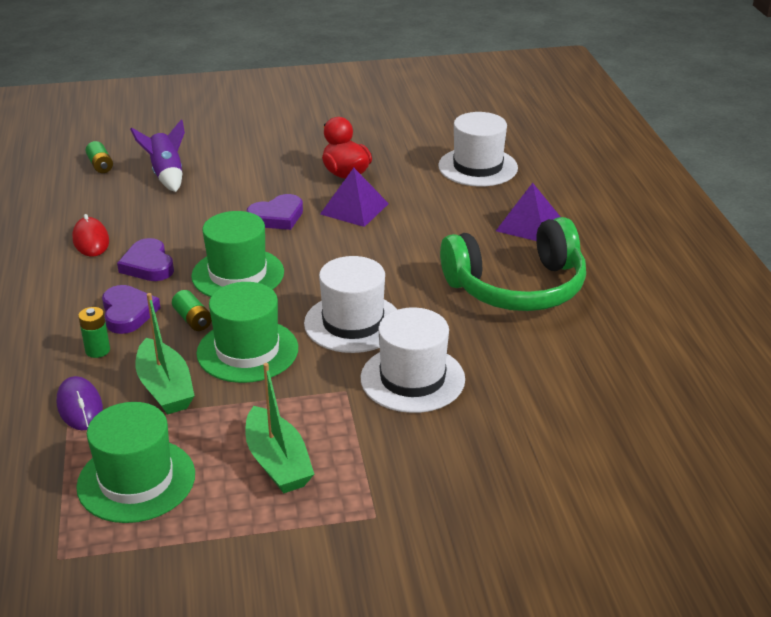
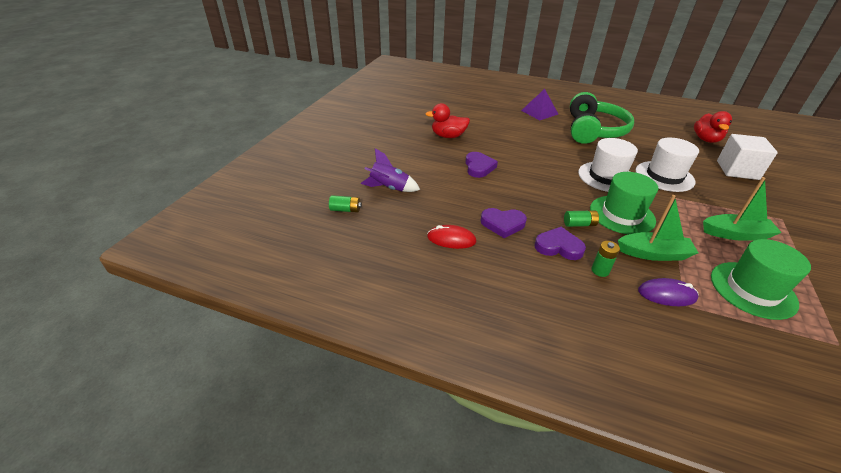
camera: 60 degrees left, 5 degrees up
(238, 274) = (535, 196): green hat -> none
(354, 209) = (489, 144): purple pyramid -> none
(478, 167) = (475, 106): white hat -> none
(526, 462) = (737, 170): none -> white cube
(634, 417) = (706, 139): none -> red duck

